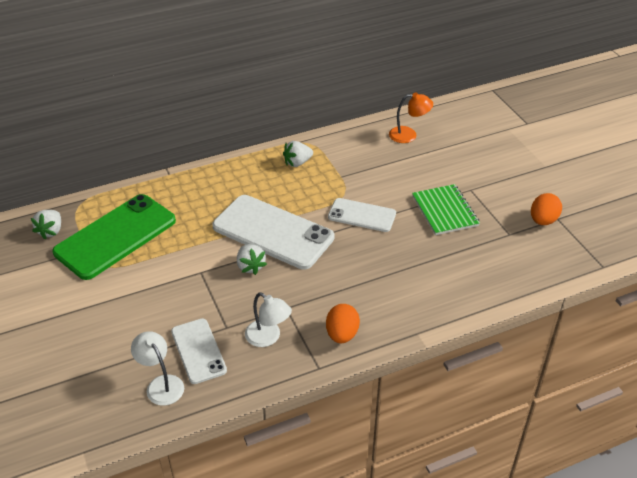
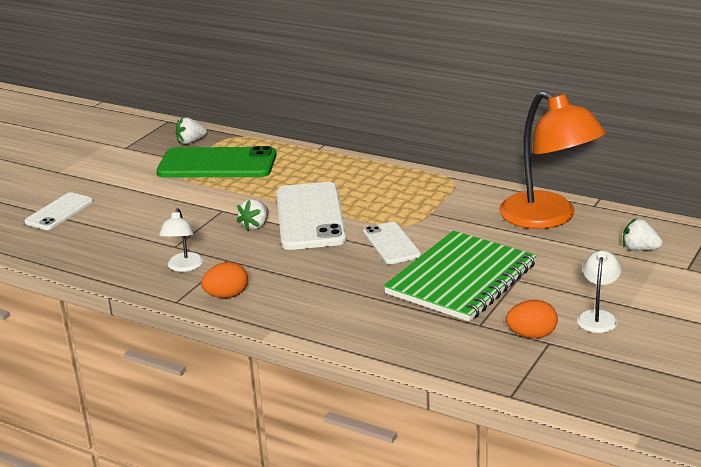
camera: 55 degrees right, 15 degrees down
(161, 384) = (87, 248): white lamp -> white lamp (598, 317)
(198, 351) = (136, 247): white phone -> white phone (59, 212)
(297, 163) = (417, 188): white strawberry -> white strawberry (639, 249)
(409, 135) = (548, 218): orange lamp -> orange lamp, size x2.17
(445, 211) = (461, 279): green notebook -> green notebook, size x1.72

